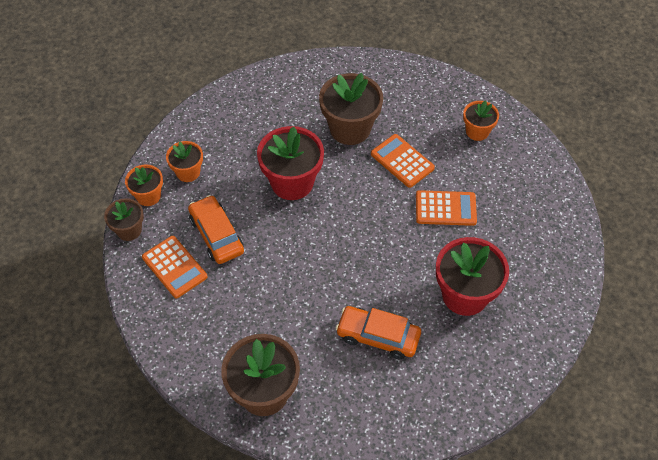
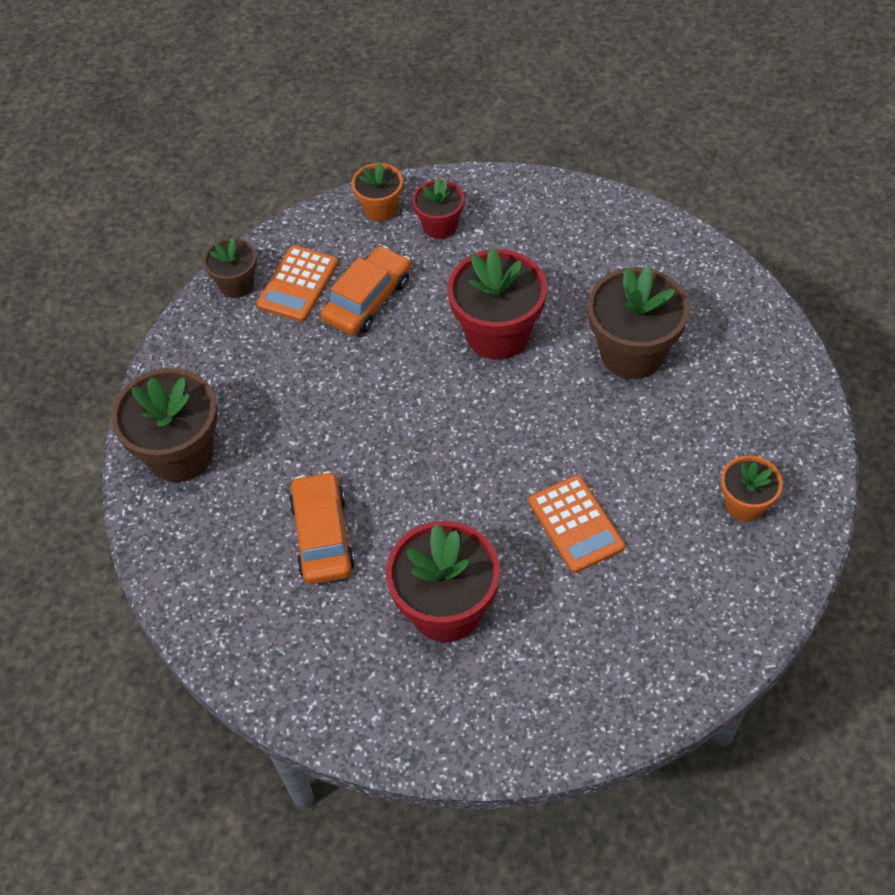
camera: 65 degrees right, 0 degrees up
(129, 230) = (321, 217): brown flower pot -> brown flower pot (236, 284)
(188, 172) = (440, 226): orange flower pot -> red flower pot
(402, 161) = (621, 437): orange calculator -> none

